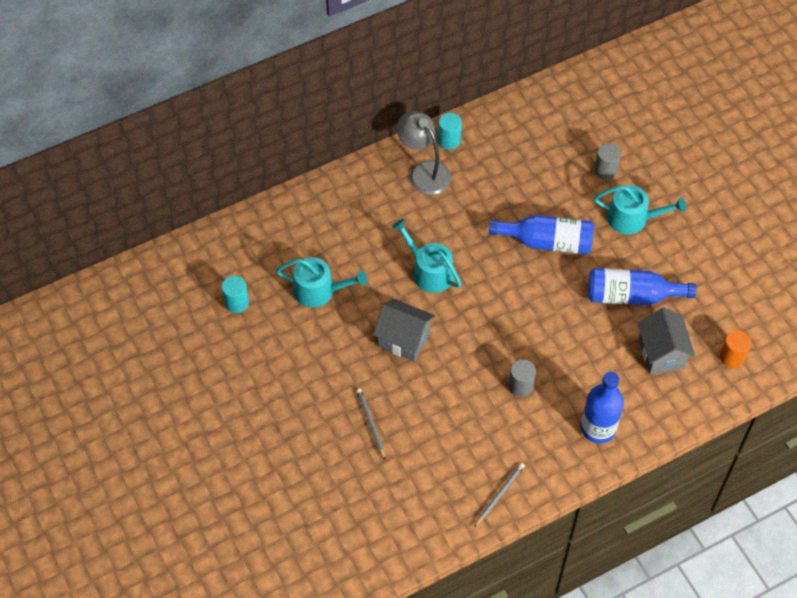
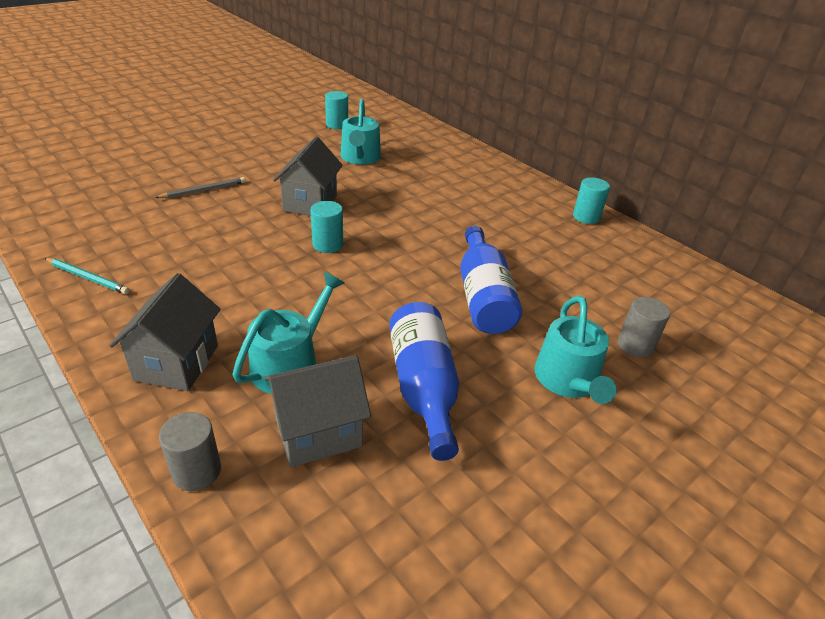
camera: 75 degrees right, 20 degrees down
(424, 172) = (533, 204): grey lamp -> none
(429, 271) = (404, 213): turquoise watering can -> turquoise watering can (290, 363)
(471, 332) = (327, 244): none -> turquoise cylinder
(499, 494) = (88, 278): grey pencil -> turquoise pencil
(520, 386) = (251, 286): grey cylinder -> grey cylinder (197, 471)
(598, 428) = (177, 363): blue bottle -> grey house
(732, 357) = (323, 548): orange cylinder -> none

